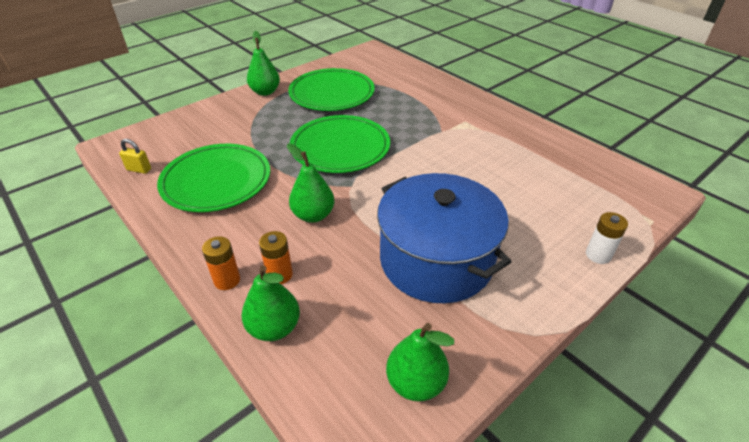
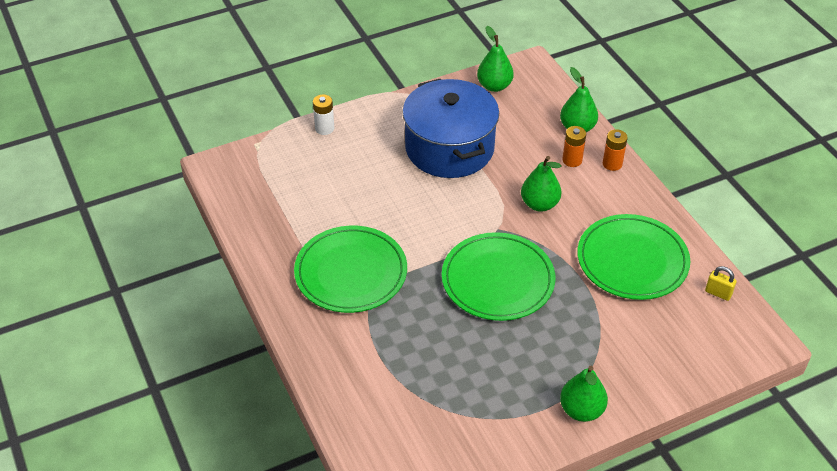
camera: 165 degrees left, 5 degrees up
(332, 94) = (487, 385): green plate -> green plate (351, 273)

